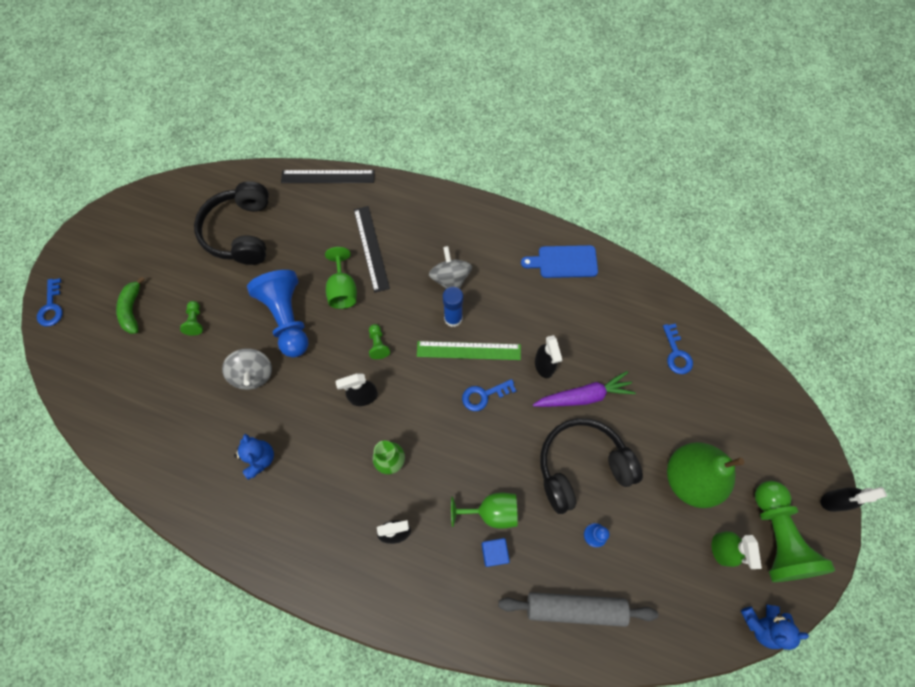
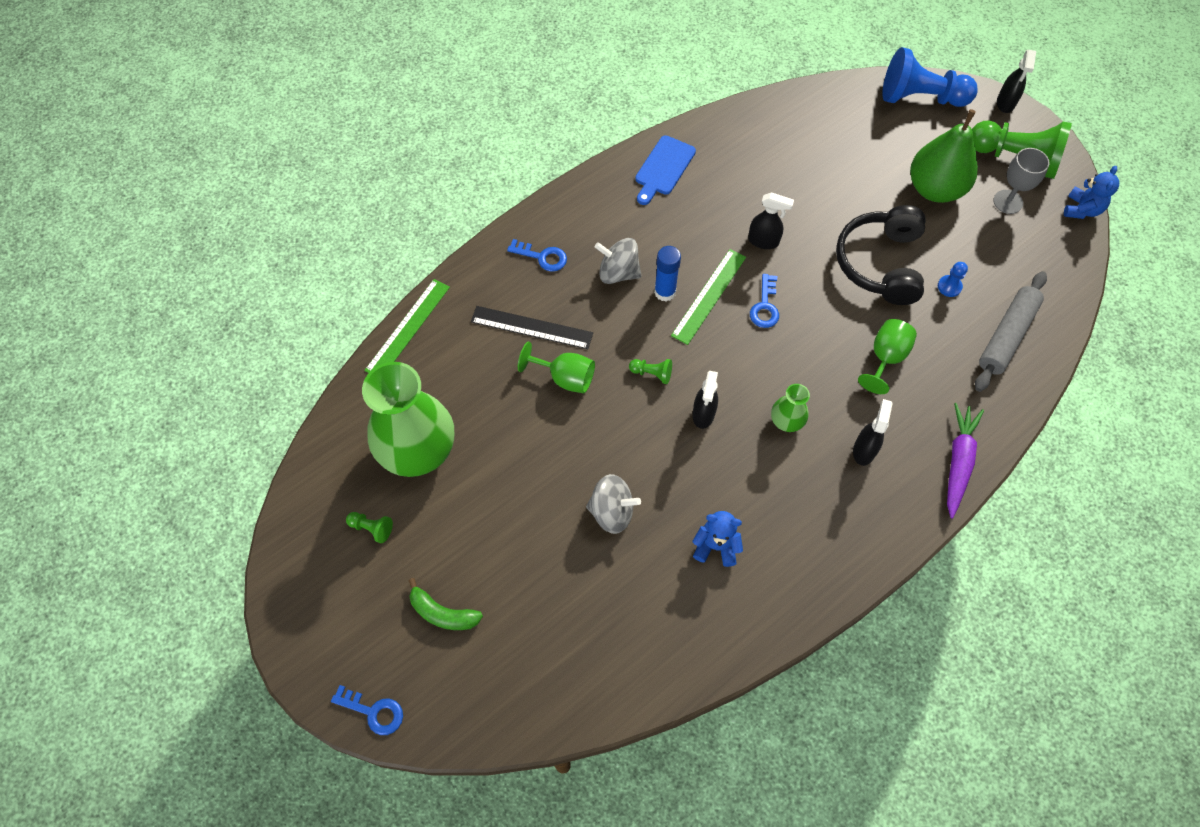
camera: 60 degrees left, 5 degrees down
(195, 321) = (505, 547): green pawn -> green pawn (371, 528)
(240, 232) = (418, 450): black headphones -> green vase
(287, 318) = (564, 448): blue pawn -> blue pawn (920, 97)
(328, 177) = (408, 328): black ruler -> green ruler
(494, 552) = (925, 375): blue cube -> none
(584, 396) = (813, 226): purple carrot -> purple carrot (958, 462)
(676, 353) = (813, 134): blue key -> blue key (542, 257)
(721, 549) = (1008, 202): green spray bottle -> grey goblet

